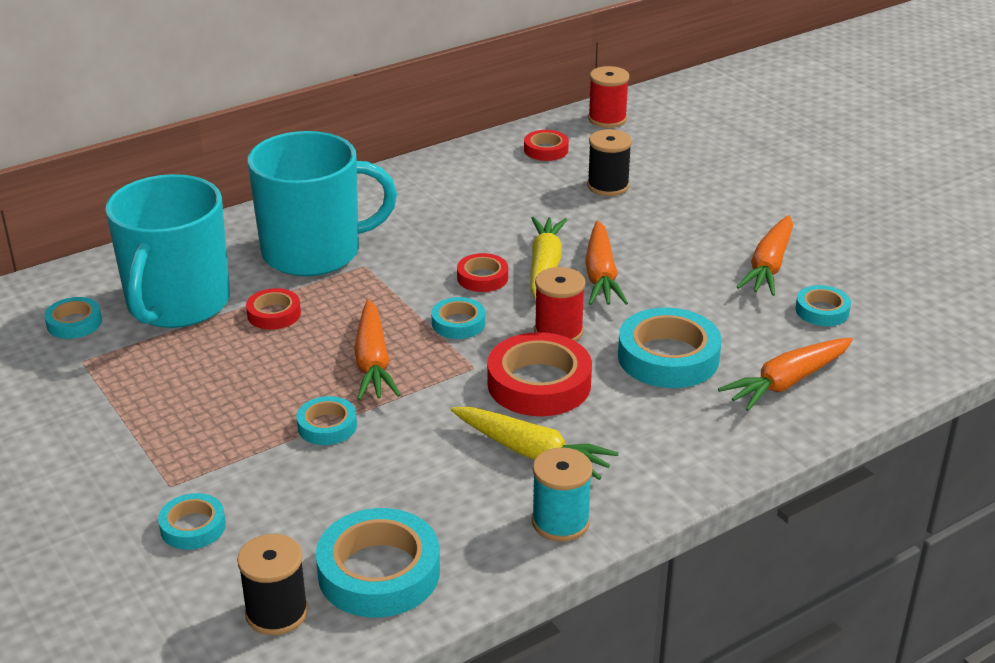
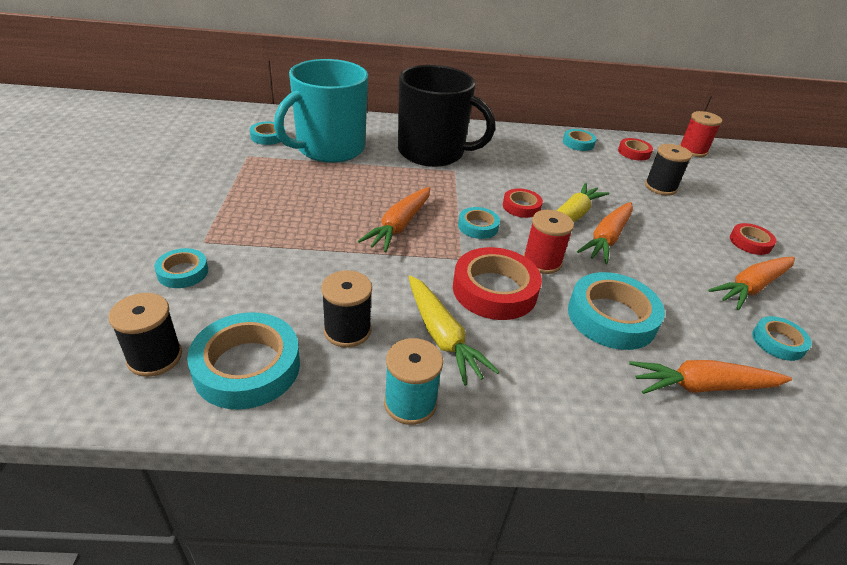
camera: 30 degrees right, 5 degrees up
(274, 314) = (373, 175): red tape -> red tape (750, 242)
(314, 252) = (432, 152): turquoise mug -> black mug
(327, 426) = (329, 250): turquoise tape -> turquoise tape (578, 143)
(437, 493) = (347, 330): none -> black spool

